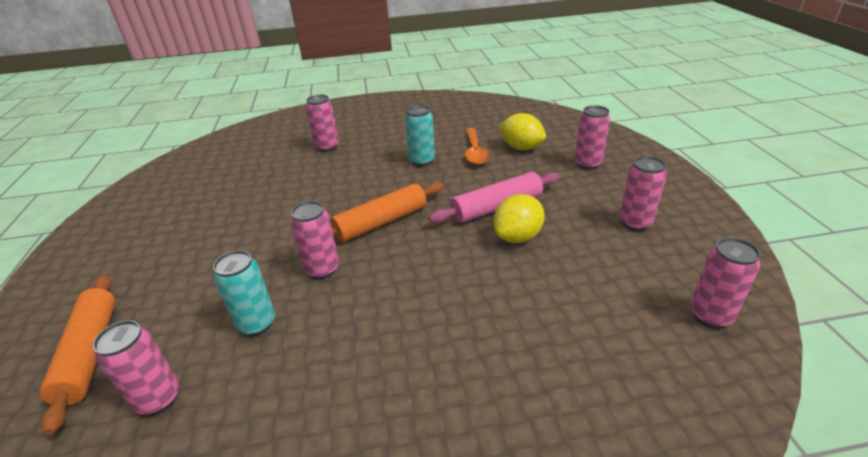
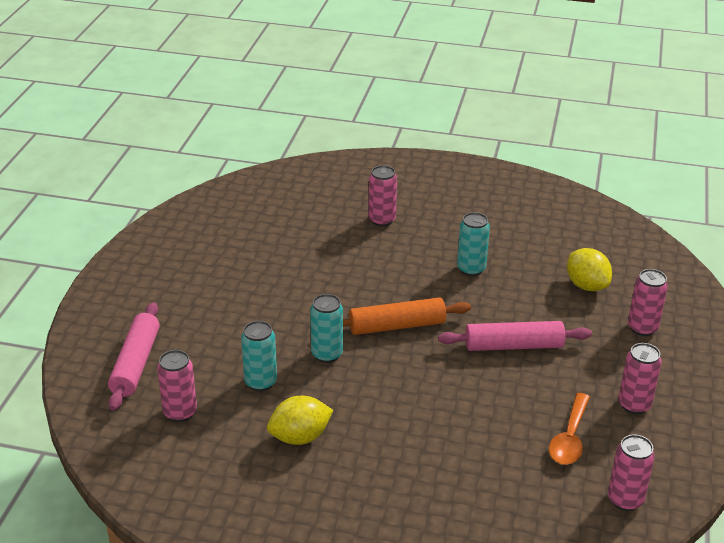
camera: 20 degrees right, 0 degrees up
(90, 353) = (136, 363): orange rolling pin -> pink rolling pin
(322, 269) = (327, 354): pink can -> turquoise can
(475, 152) = (533, 275): orange spoon -> orange spoon (569, 438)
(517, 237) = (513, 381): yellow lemon -> yellow lemon (300, 437)

